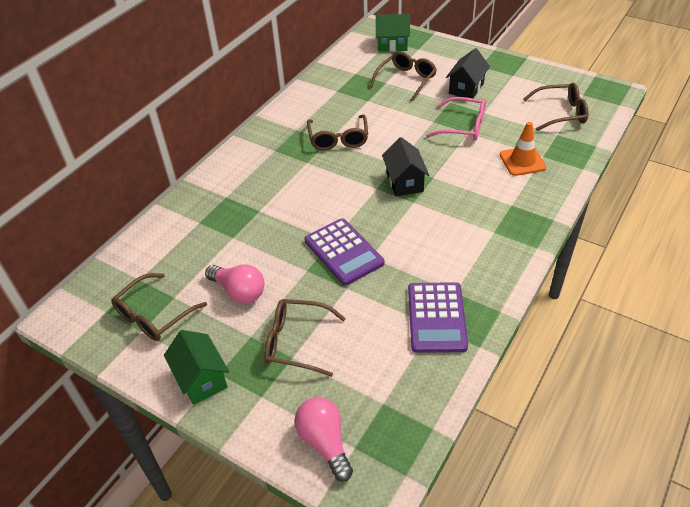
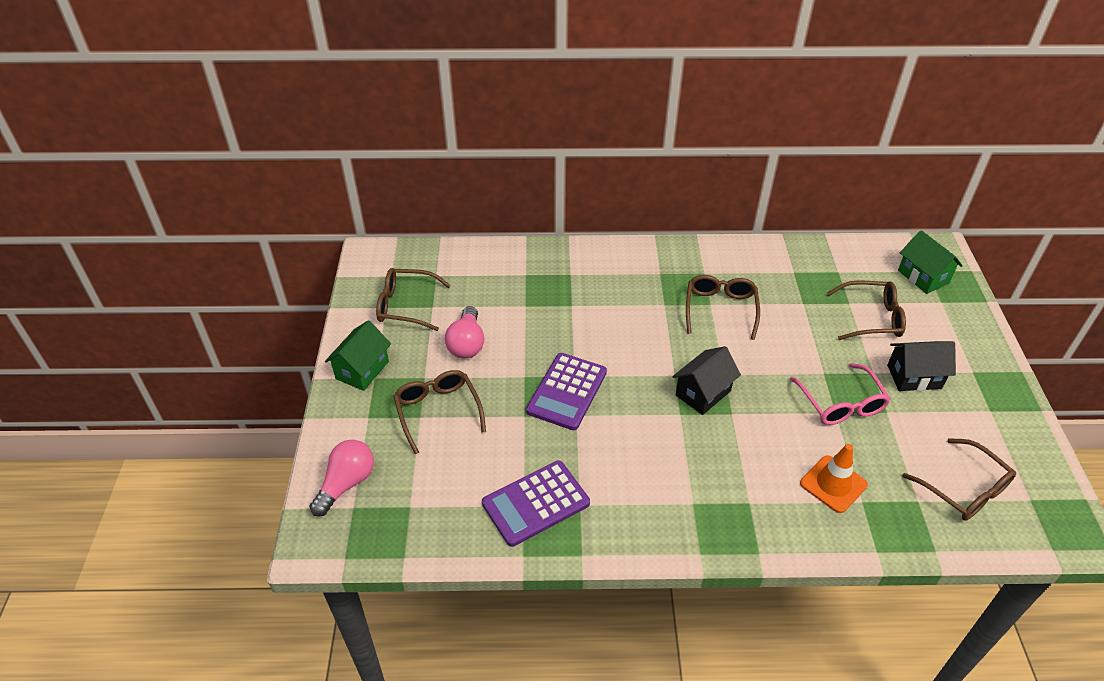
camera: 55 degrees right, 0 degrees up
(338, 138) = (720, 310): brown glasses -> brown glasses turned 135 degrees clockwise

